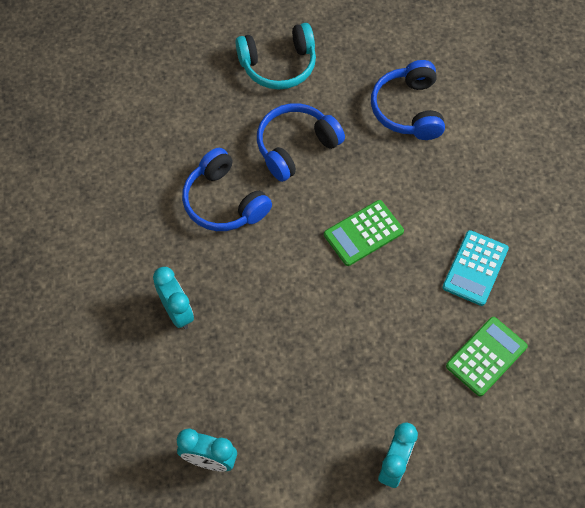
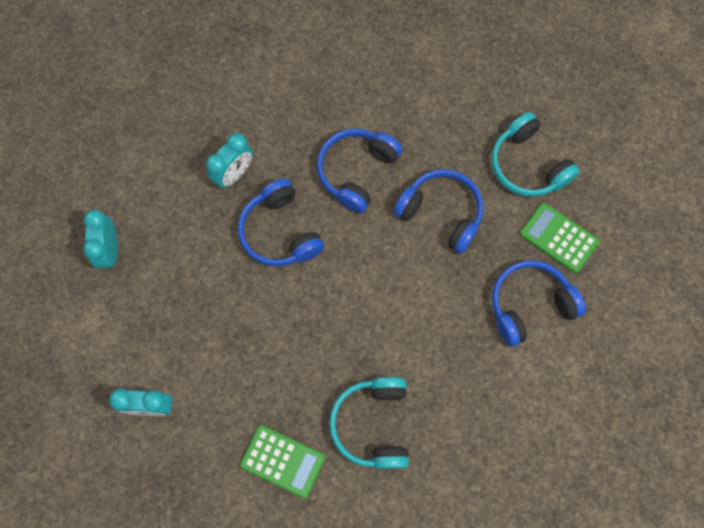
camera: 70 degrees right, 10 degrees up
(257, 288) = (280, 232): none -> blue headphones
(363, 233) = (371, 306): green calculator -> green calculator (558, 238)
(475, 268) = (373, 424): turquoise calculator -> turquoise headphones

